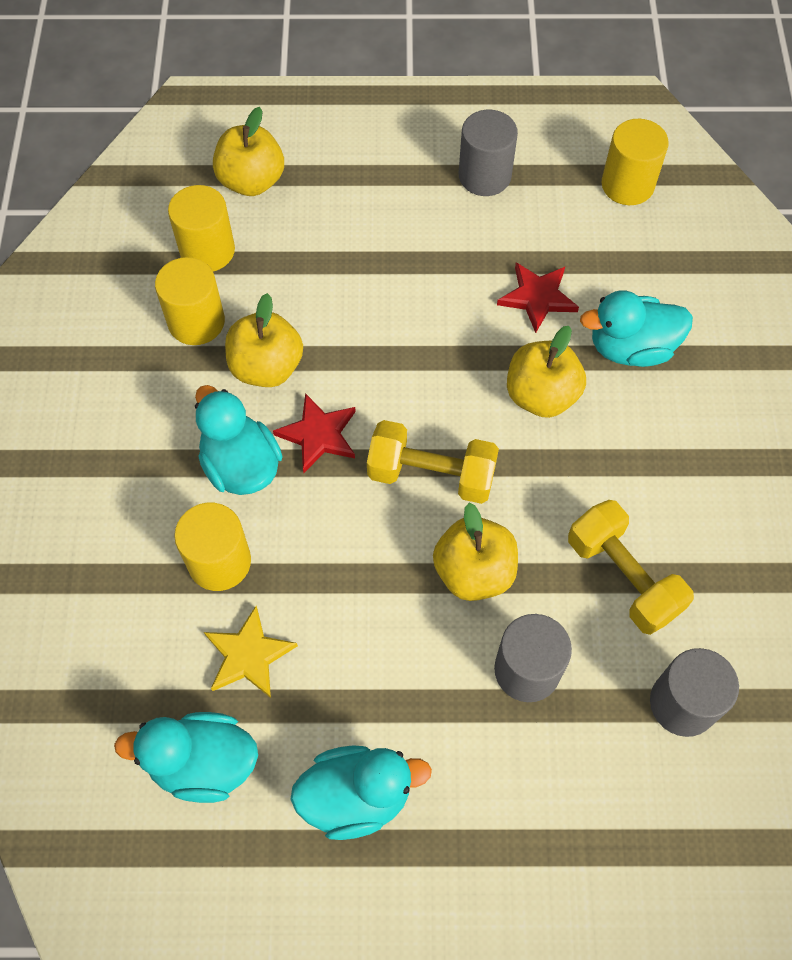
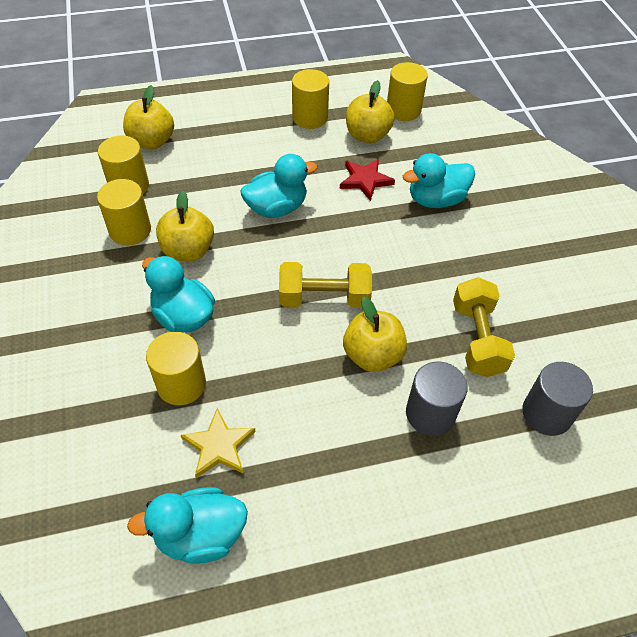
camera: 15 degrees left, 10 degrees down
(319, 435) = (236, 286): red star -> none
(356, 796) = (329, 532): turquoise duck -> turquoise duck (277, 208)
(484, 176) = (310, 117): grey cylinder -> yellow cylinder
(541, 395) = (385, 237): yellow apple -> yellow apple (367, 135)
(623, 577) = (477, 339): yellow dumbbell -> yellow dumbbell turned 45 degrees clockwise

